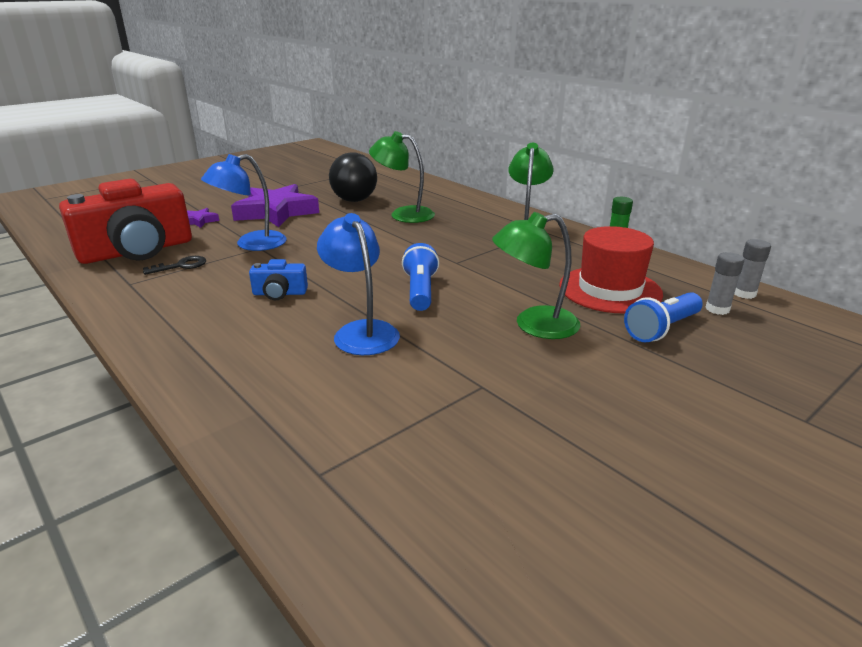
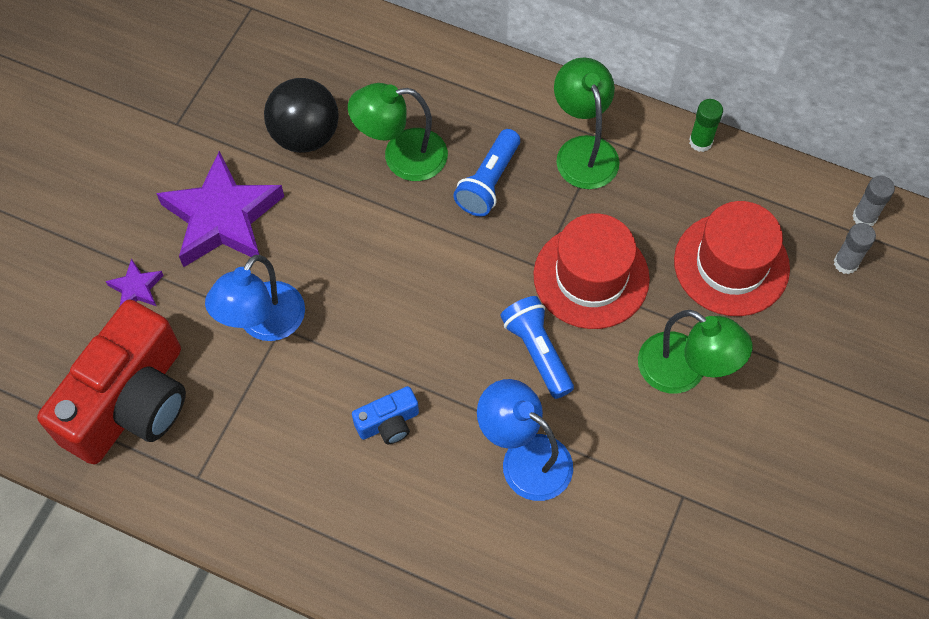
camera: 25 degrees left, 35 degrees up
(181, 266) = (222, 413): black key -> none
(490, 272) = (591, 277): none -> red hat
(534, 325) = (684, 372): green lamp -> green lamp turned 105 degrees counterclockwise
(662, 329) = (804, 327): blue flashlight -> blue flashlight (489, 182)

